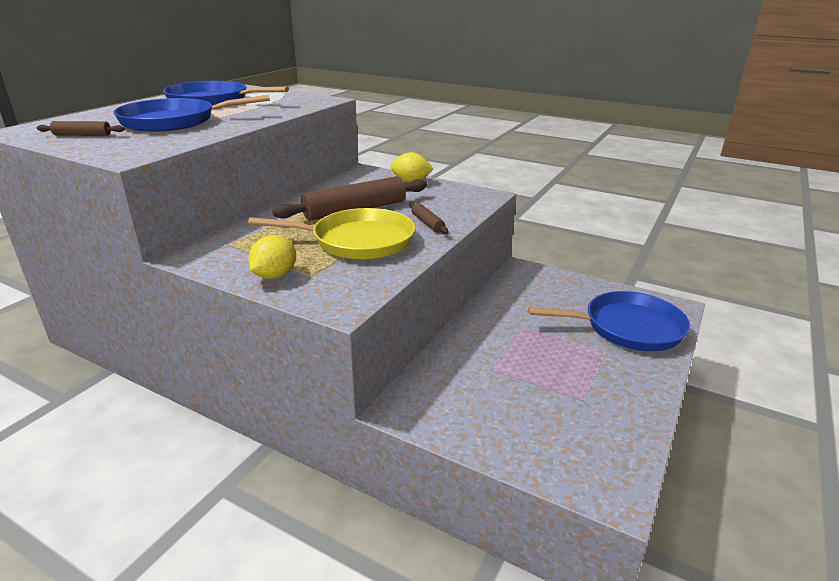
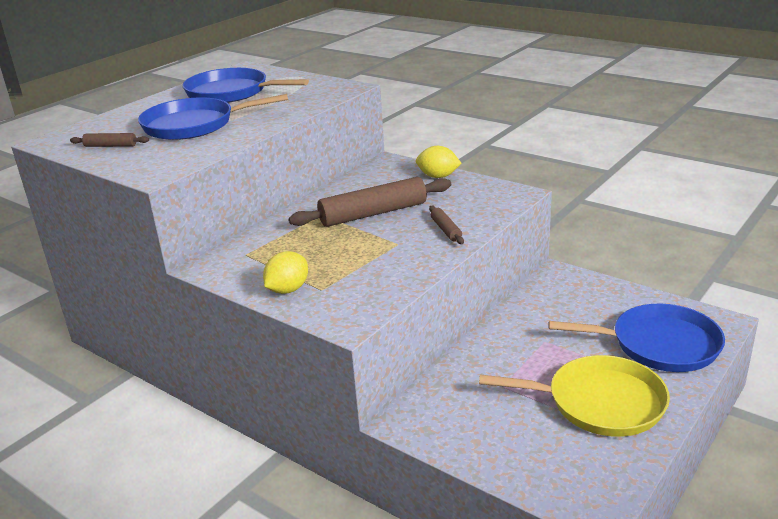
camera: 10 degrees right, 0 degrees up
(358, 241) = (371, 251): yellow pan -> yellow pan (599, 403)

